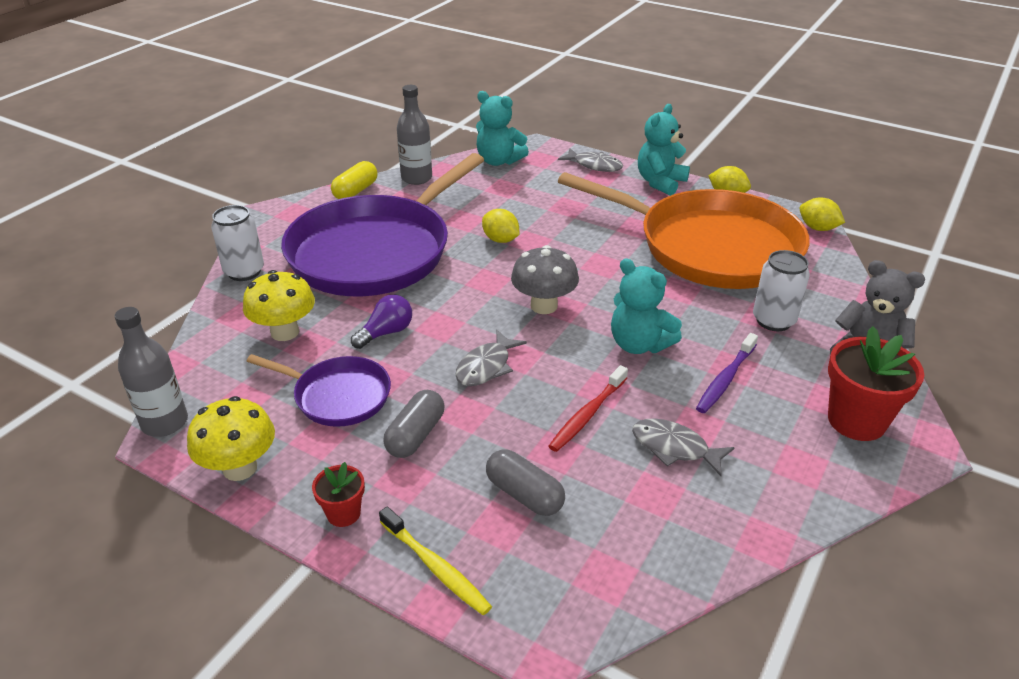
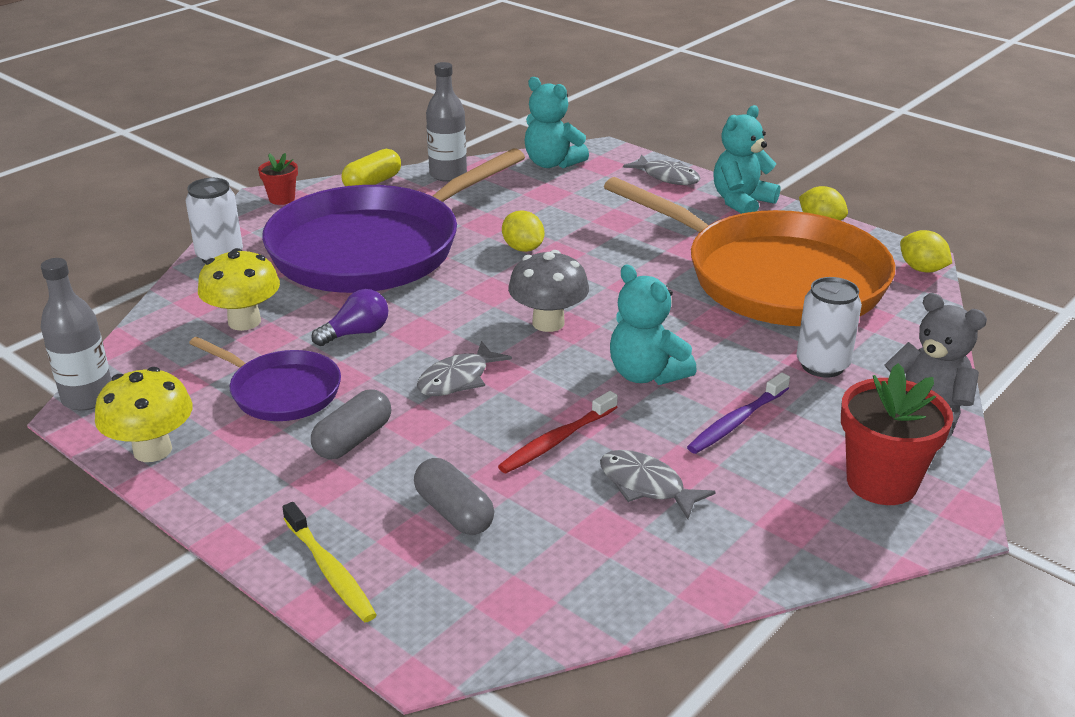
camera: 10 degrees right, 5 degrees down
(343, 513) = (248, 507): red flower pot -> red flower pot (282, 199)

